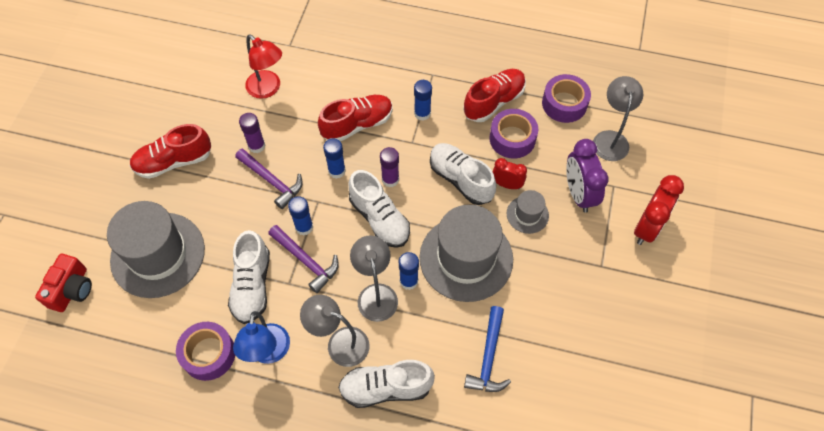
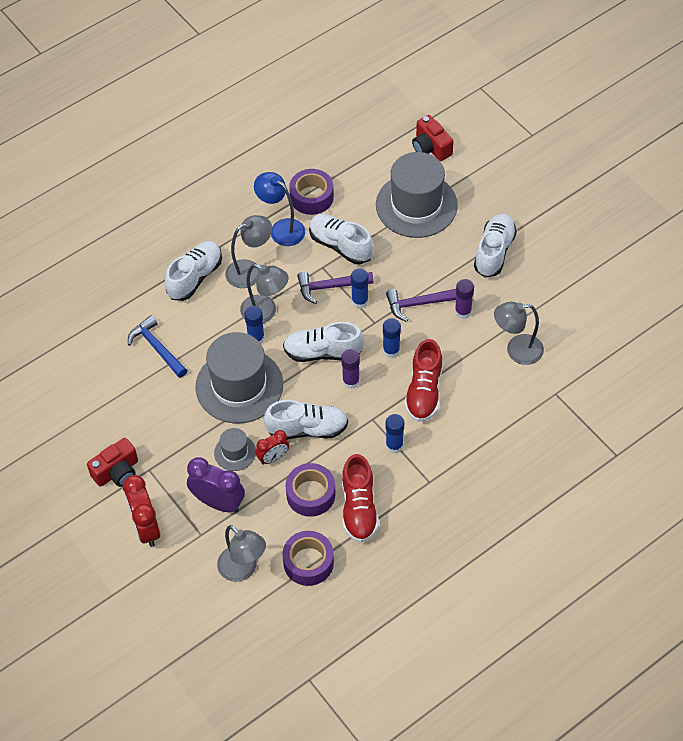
camera: 130 degrees right, 5 degrees down
(174, 161) = (494, 252): red shoe -> white shoe
(268, 89) = (517, 350): red lamp -> grey lamp
(627, 288) = (117, 472): none -> red camera

